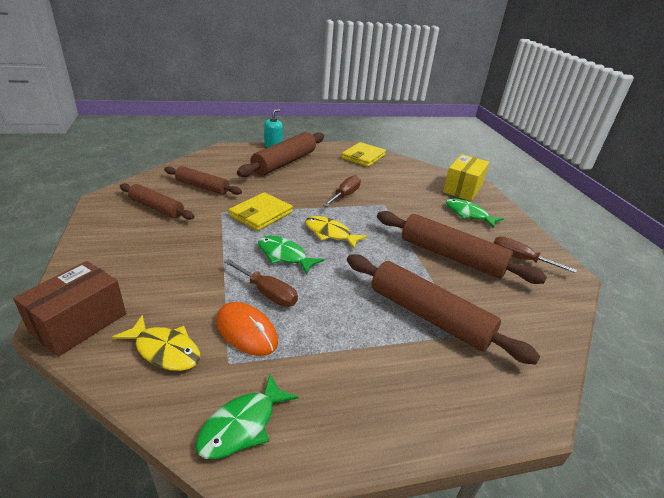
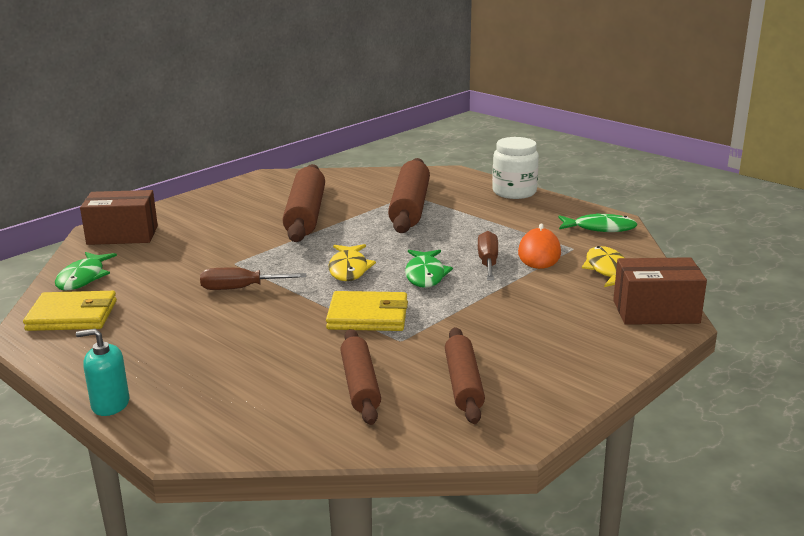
camera: 120 degrees left, 10 degrees down
(284, 162) = (180, 364): brown rolling pin -> none
(419, 428) = (514, 192): none -> white jar
(462, 189) = (122, 235): yellow box -> brown box
(468, 214) = (198, 222): green fish -> green fish (83, 278)
(520, 259) = (267, 193): brown screwdriver -> none

